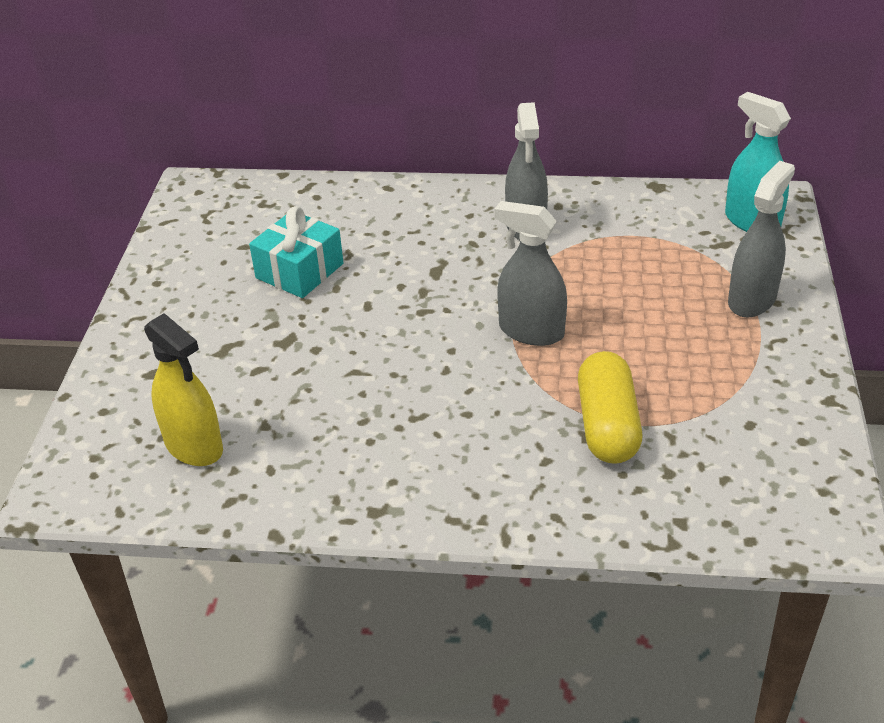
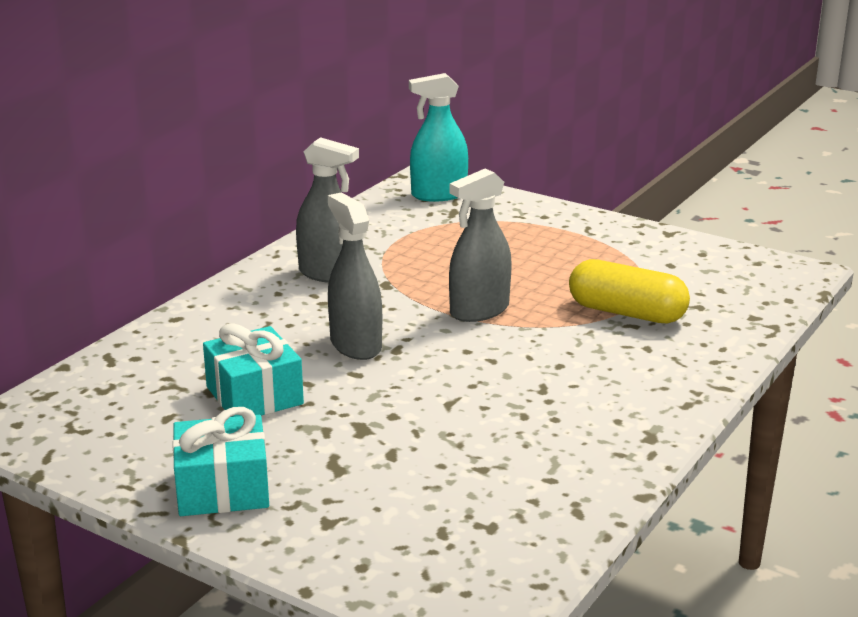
camera: 65 degrees left, 15 degrees down
(167, 309) = (222, 488): none -> turquoise gift
(194, 446) = (477, 517): yellow spray bottle -> none
(752, 299) = (532, 222): grey spray bottle -> grey spray bottle (355, 345)

